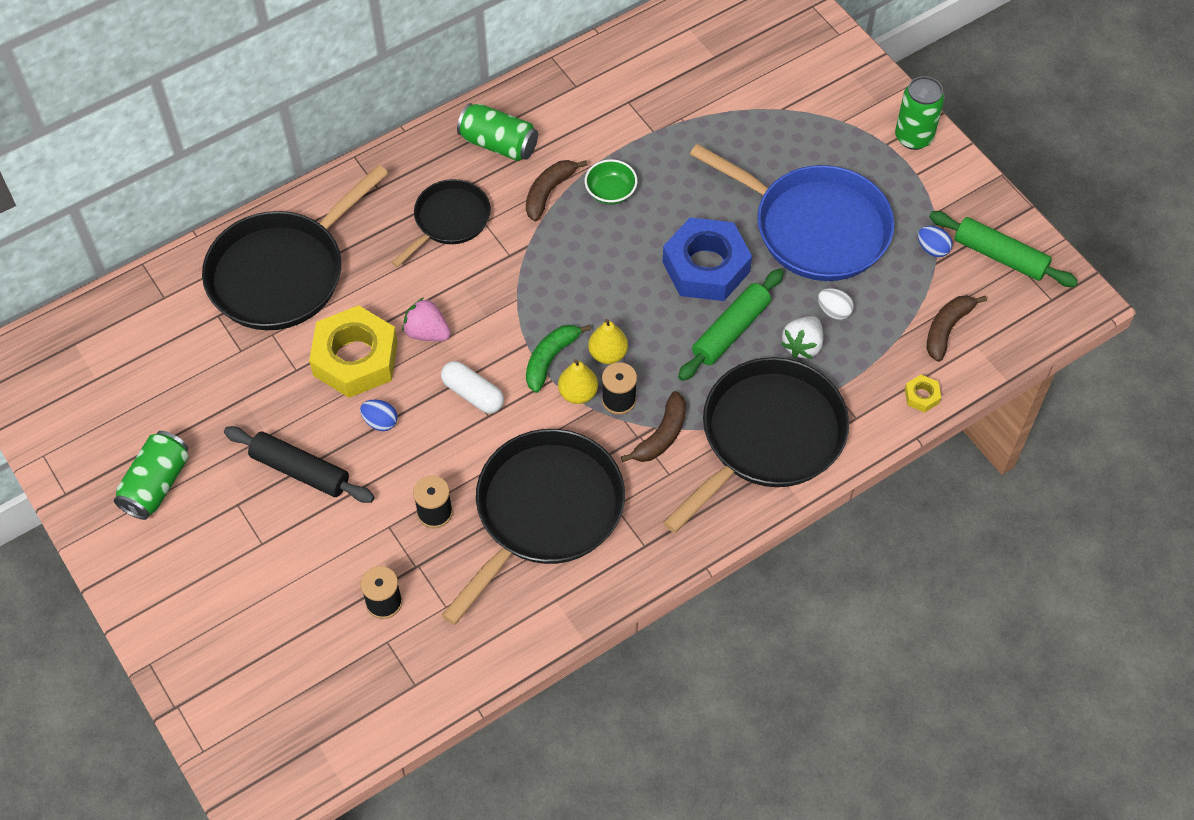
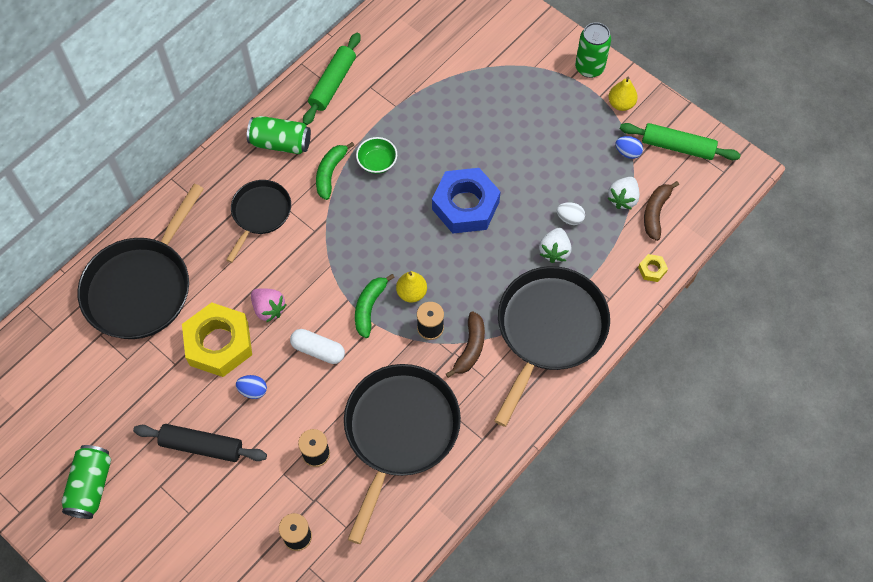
camera: 15 degrees left, 5 degrees up
(427, 332) = (268, 309): pink strawberry -> pink strawberry turned 150 degrees counterclockwise
(549, 192) = (330, 173): brown banana -> green banana
(578, 393) = (398, 330): yellow pear -> yellow pear (621, 104)
(731, 331) = (498, 252): green rolling pin -> green rolling pin (333, 83)
(815, 227) = (537, 155): blue pan -> none
(909, 303) = (623, 199): none -> white strawberry

